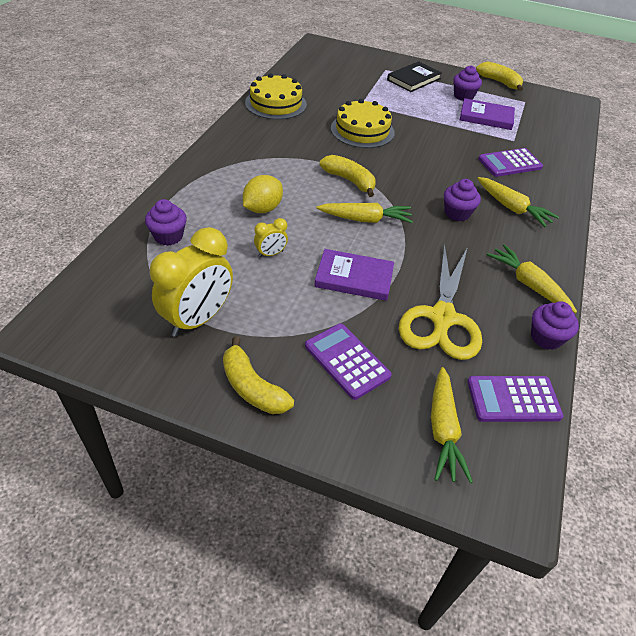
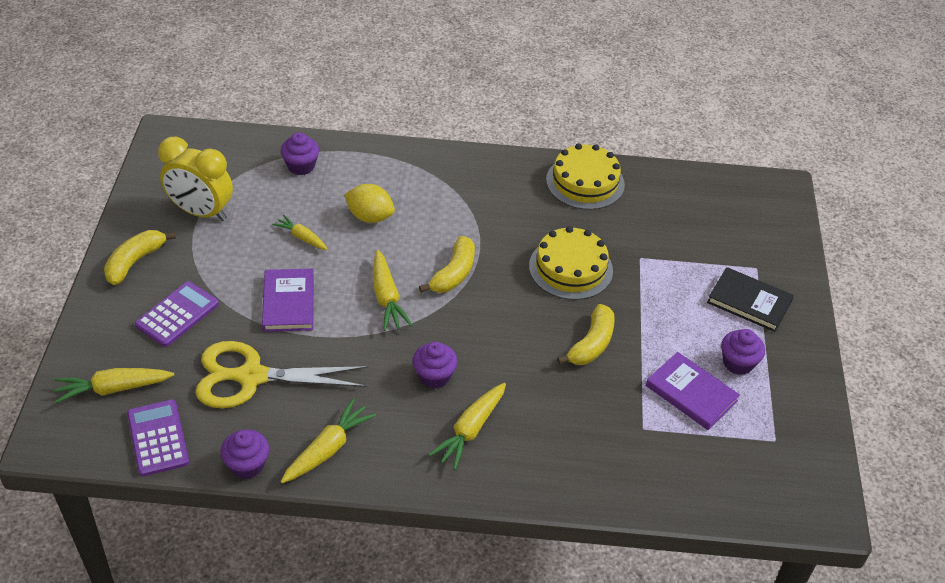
camera: 75 degrees right, 0 degrees up
(270, 254) = (302, 237): yellow clock -> yellow carrot
(486, 117) = (691, 393): purple book -> purple book turned 45 degrees counterclockwise
(499, 82) = (819, 405): yellow banana -> yellow banana (591, 344)
(509, 163) = (577, 425): purple calculator -> none

